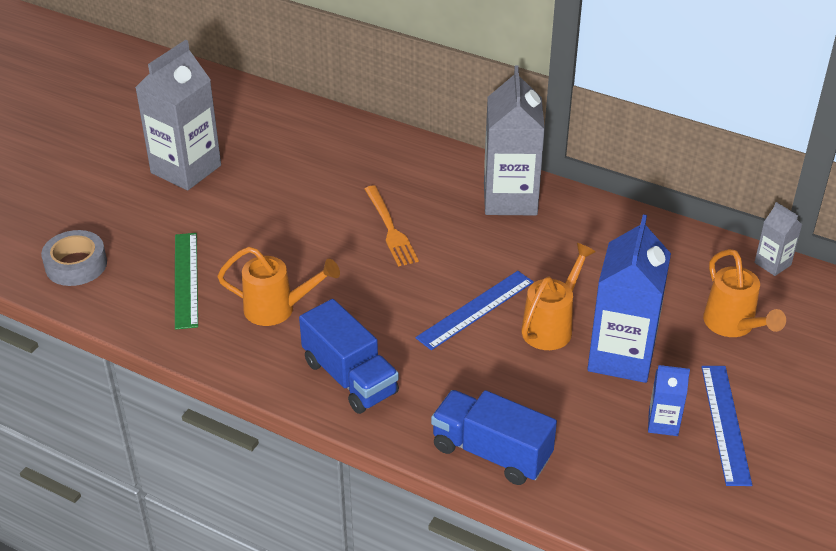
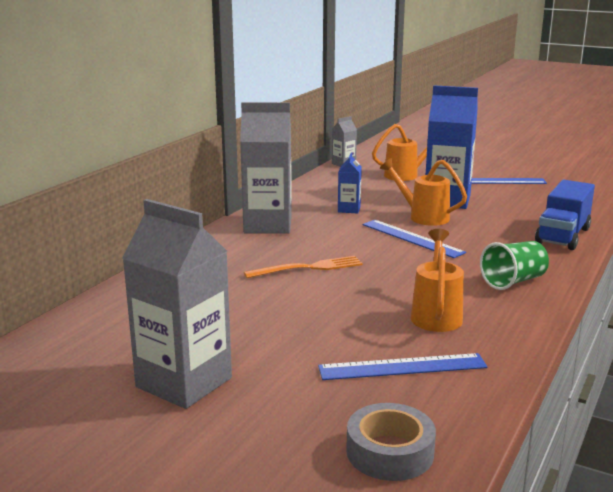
camera: 90 degrees left, 20 degrees down
(186, 279) = (402, 367): green ruler -> blue ruler
(350, 377) = (513, 281): blue truck -> green cup
(663, 423) = (504, 194): blue carton -> blue carton (349, 209)

